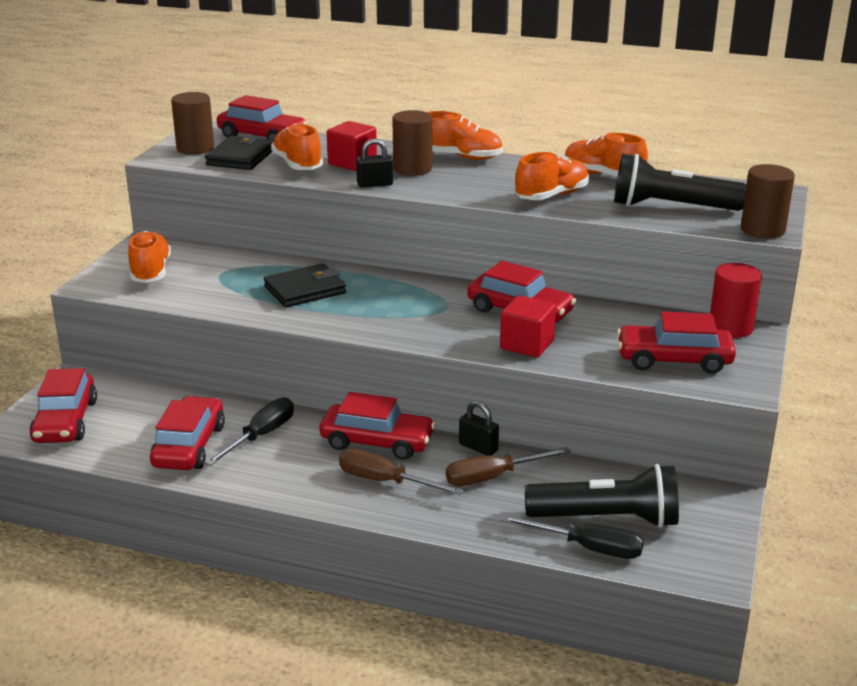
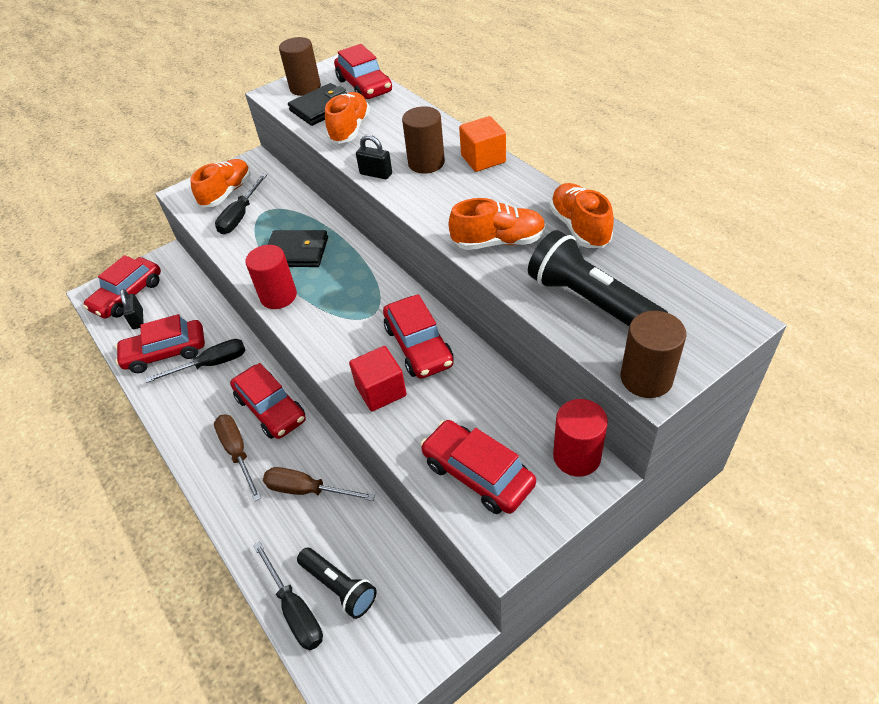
camera: 40 degrees right, 20 degrees up
(189, 446) = (165, 353): red car -> red car turned 150 degrees counterclockwise
(196, 283) = (240, 216): none -> black screwdriver
(333, 321) = (278, 296): none -> red cylinder
(352, 163) = (390, 140): red cube -> none
(461, 157) = (483, 159): orange shoe -> orange cube
(478, 447) = (328, 452): black padlock -> black padlock (138, 319)
(607, 519) = (339, 587): black flashlight -> black flashlight, size x0.65

